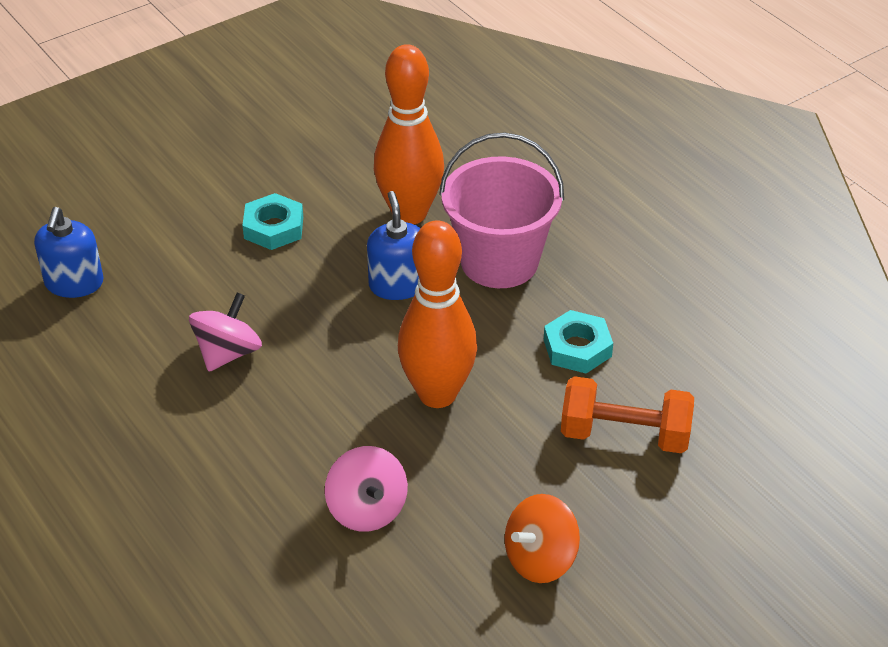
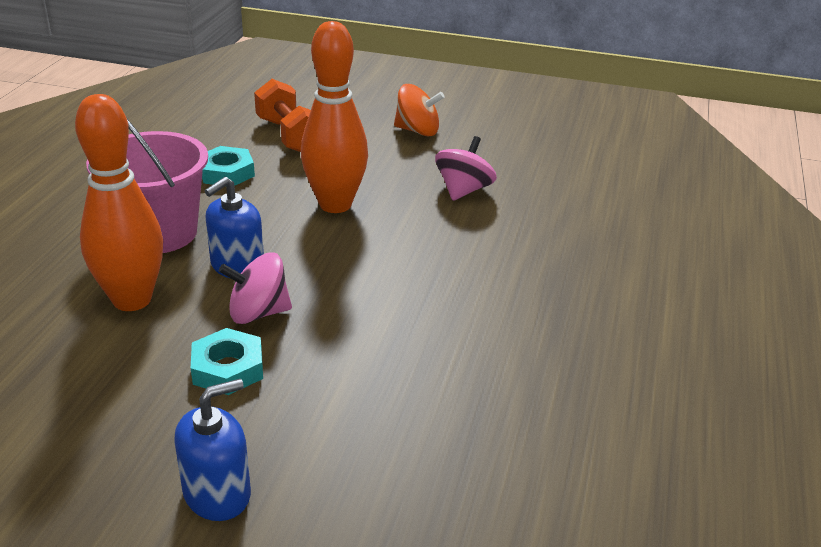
camera: 130 degrees left, 10 degrees down
(74, 283) = (446, 455): blue soap dispenser -> blue soap dispenser (217, 494)
(228, 353) = (412, 309): pink spinning top -> pink spinning top (258, 313)

